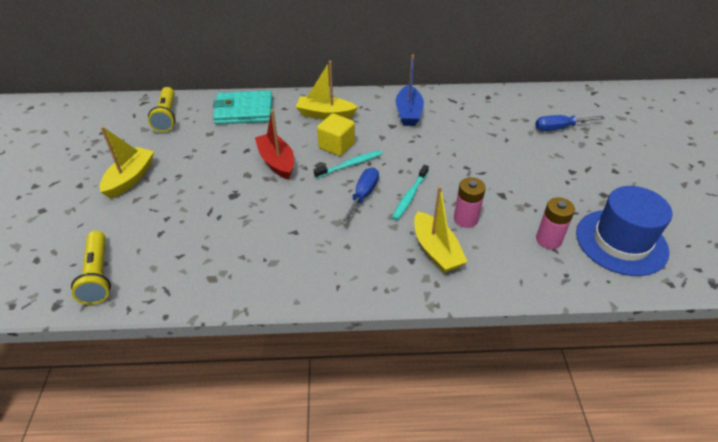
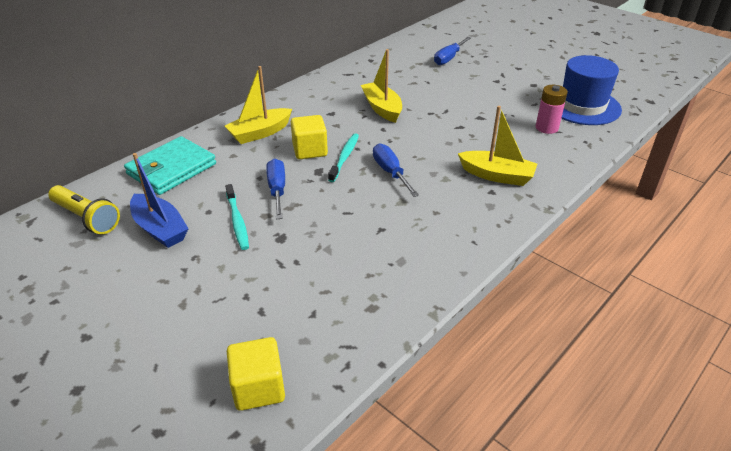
camera: 45 degrees left, 5 degrees down
(98, 275) = (258, 388): yellow flashlight -> yellow cube
(130, 178) = (143, 292): yellow boat -> yellow boat (382, 108)
(277, 162) = (277, 190): red boat -> blue screwdriver
(408, 113) = (329, 98): blue boat -> blue boat (160, 229)
(410, 196) = (424, 152): turquoise toothbrush -> turquoise toothbrush (237, 221)
(465, 219) = (483, 145): pink battery -> none

